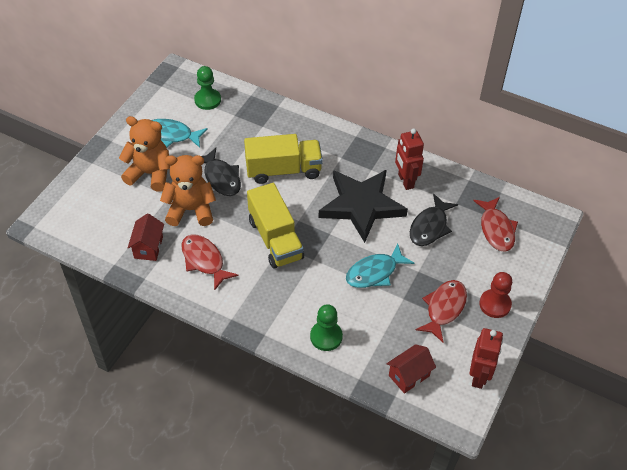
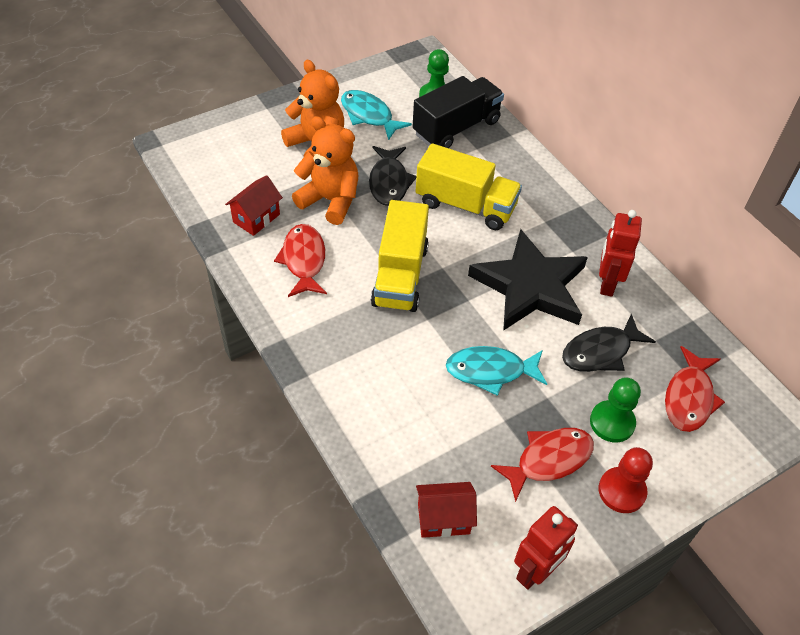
camera: 30 degrees right, 0 degrees up
(238, 117) = (456, 128): none -> black truck
(326, 336) = (376, 415): green pawn -> green pawn (612, 422)

